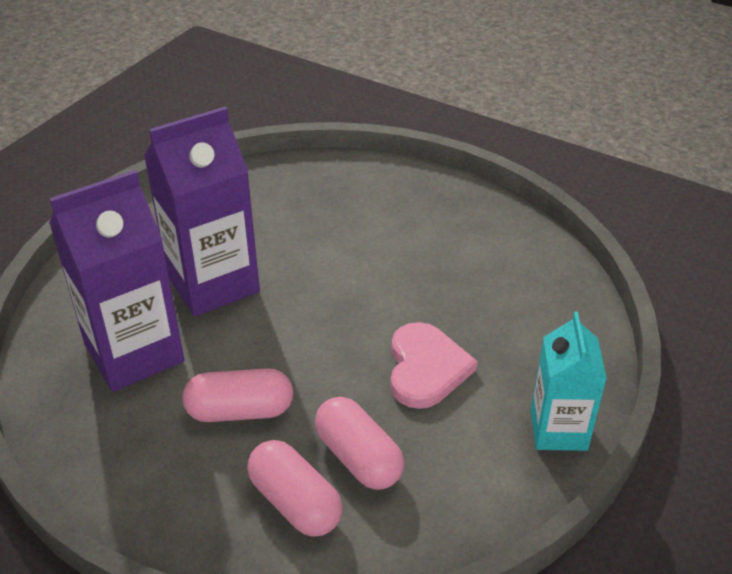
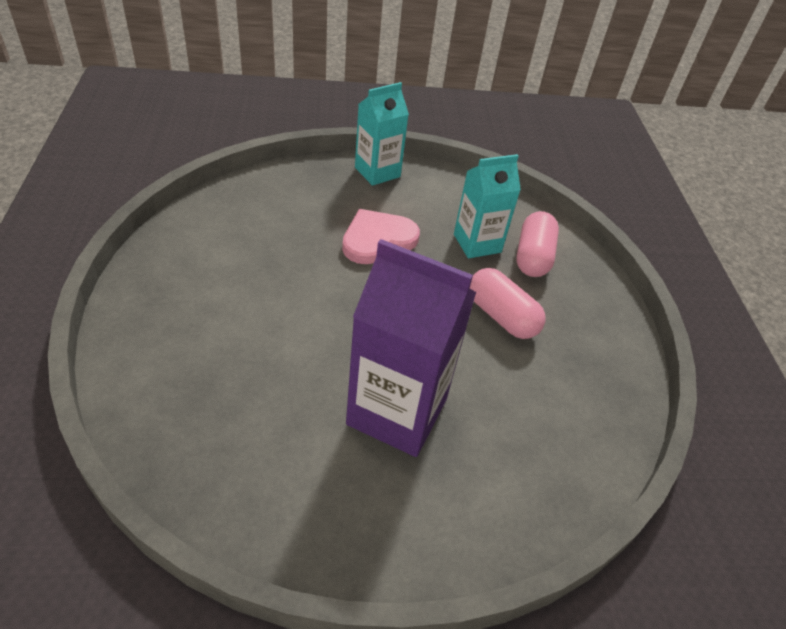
camera: 130 degrees left, 5 degrees up
(134, 353) = (518, 416): purple carton -> none
(358, 458) = (477, 243): pink capsule -> turquoise carton

